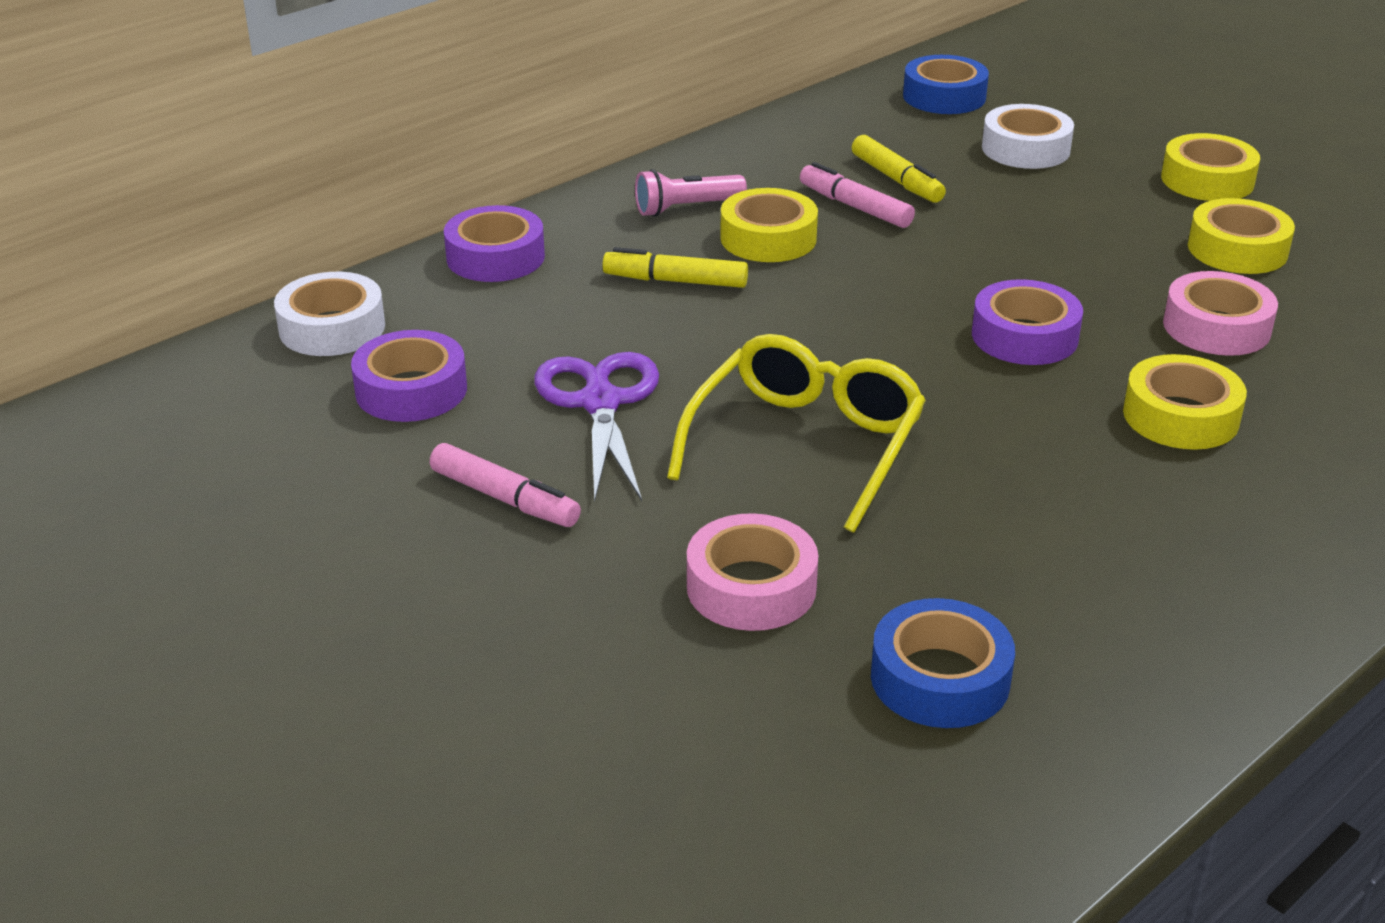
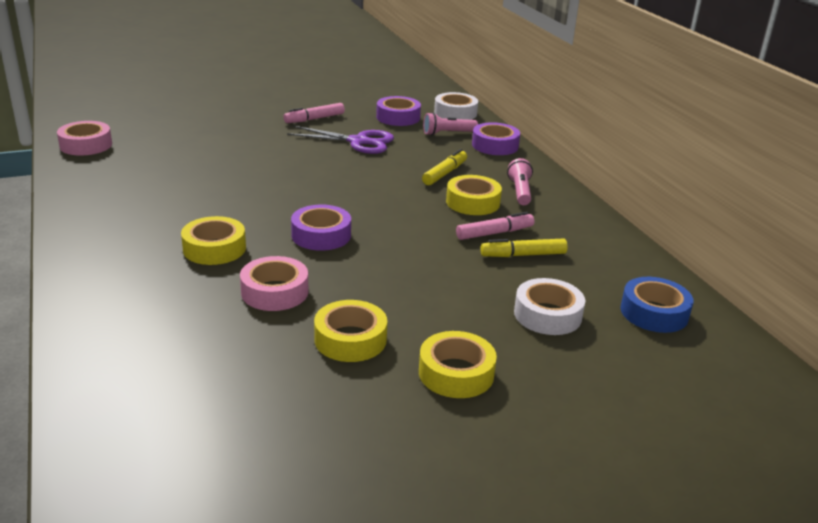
camera: 110 degrees right, 5 degrees down
(468, 314) = (447, 133): none -> pink flashlight
(751, 587) = (221, 140): pink tape -> pink tape (86, 145)
(806, 444) = (290, 167): yellow glasses -> none
(940, 678) = (140, 154): blue tape -> none

